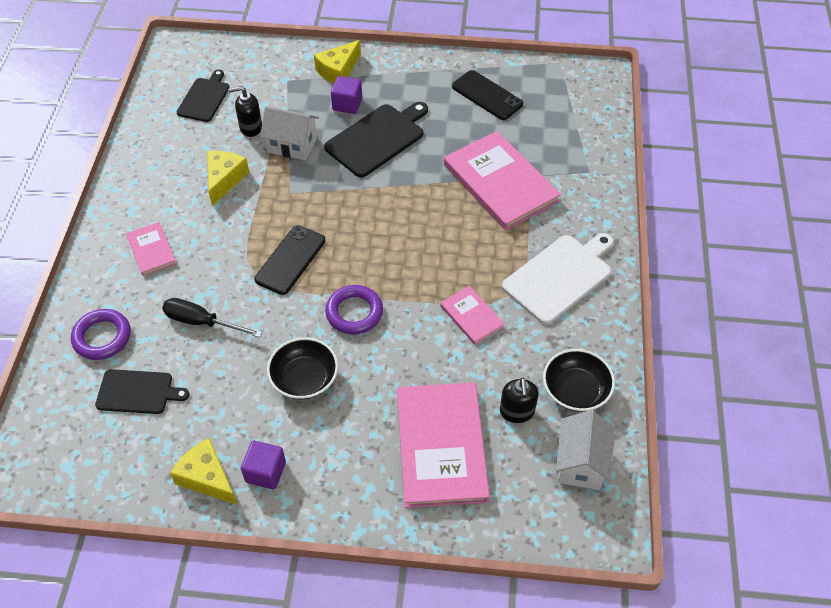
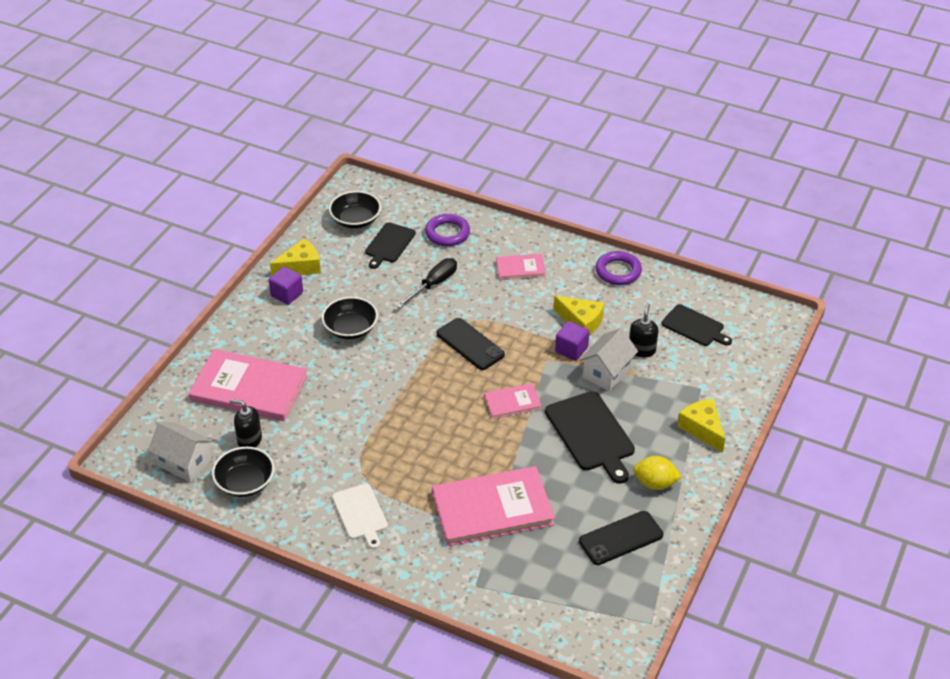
camera: 110 degrees right, 10 degrees down
(95, 448) = (355, 220): none -> black bowl
(347, 104) = (648, 424): purple cube -> purple cube (571, 349)
(354, 312) = (396, 370): purple ring -> purple ring (618, 271)
(416, 87) = (655, 483): none -> yellow lemon
(471, 316) = (352, 440): pink book -> pink book (512, 402)
(560, 277) = (360, 514): white cutting board -> white cutting board, size x0.64

